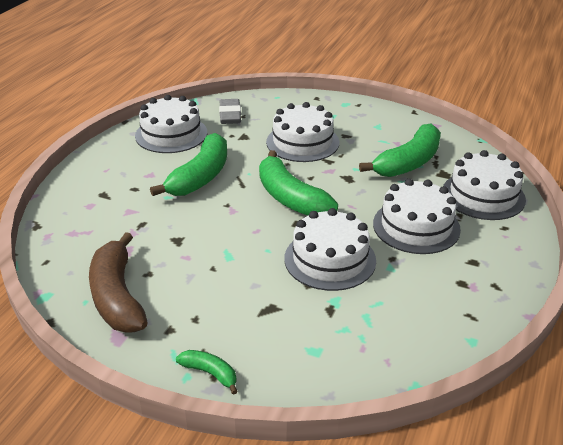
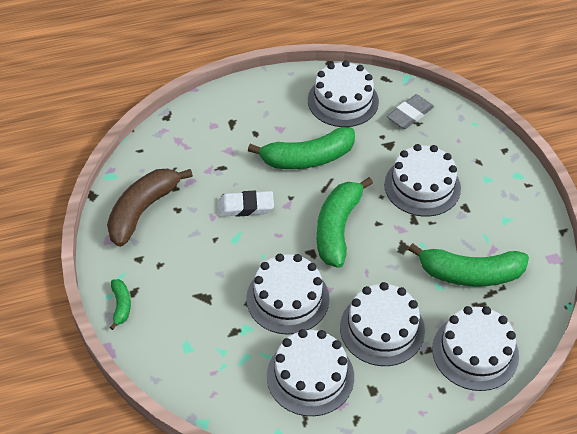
camera: 50 degrees right, 15 degrees up
(202, 232) = (245, 207): none -> white eraser
(426, 288) = (310, 376): none -> white cake

